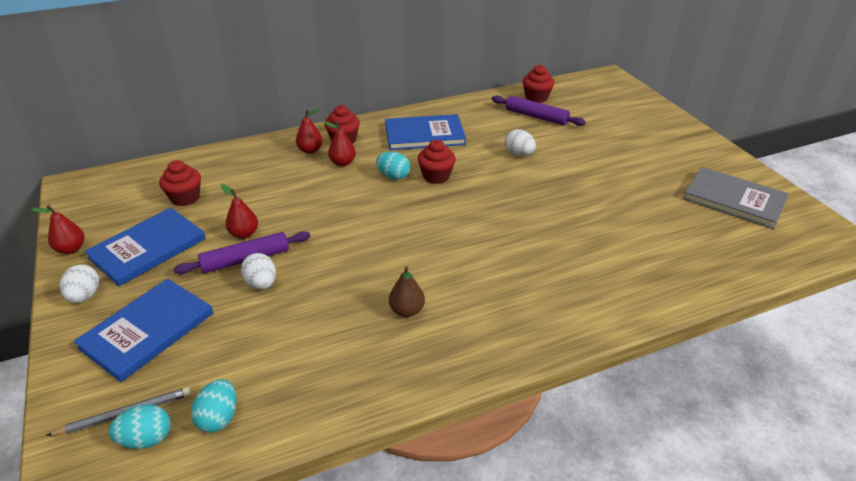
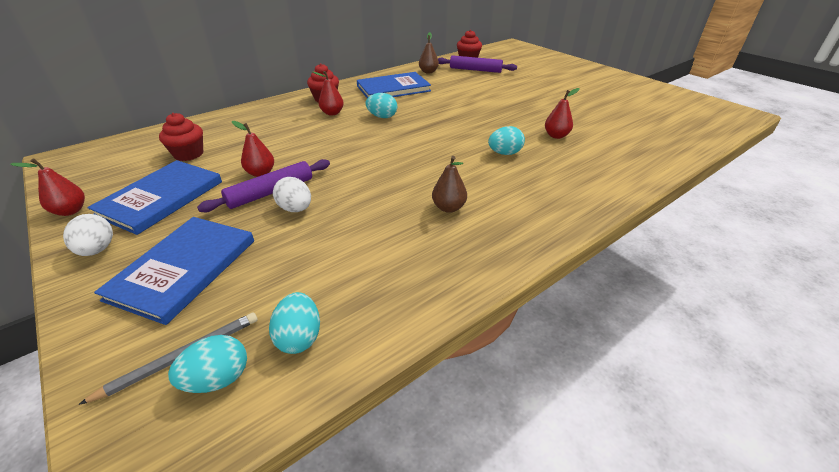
camera: 15 degrees left, 0 degrees up
(310, 150) = (298, 108): red pear -> red pear (556, 136)
(436, 176) = (418, 113): red cupcake -> none
(477, 113) = (428, 72): none -> brown pear
(502, 251) = (504, 153): none -> turquoise egg
(519, 154) = (477, 92): white egg -> none
(734, 199) = (653, 101): grey book -> none

